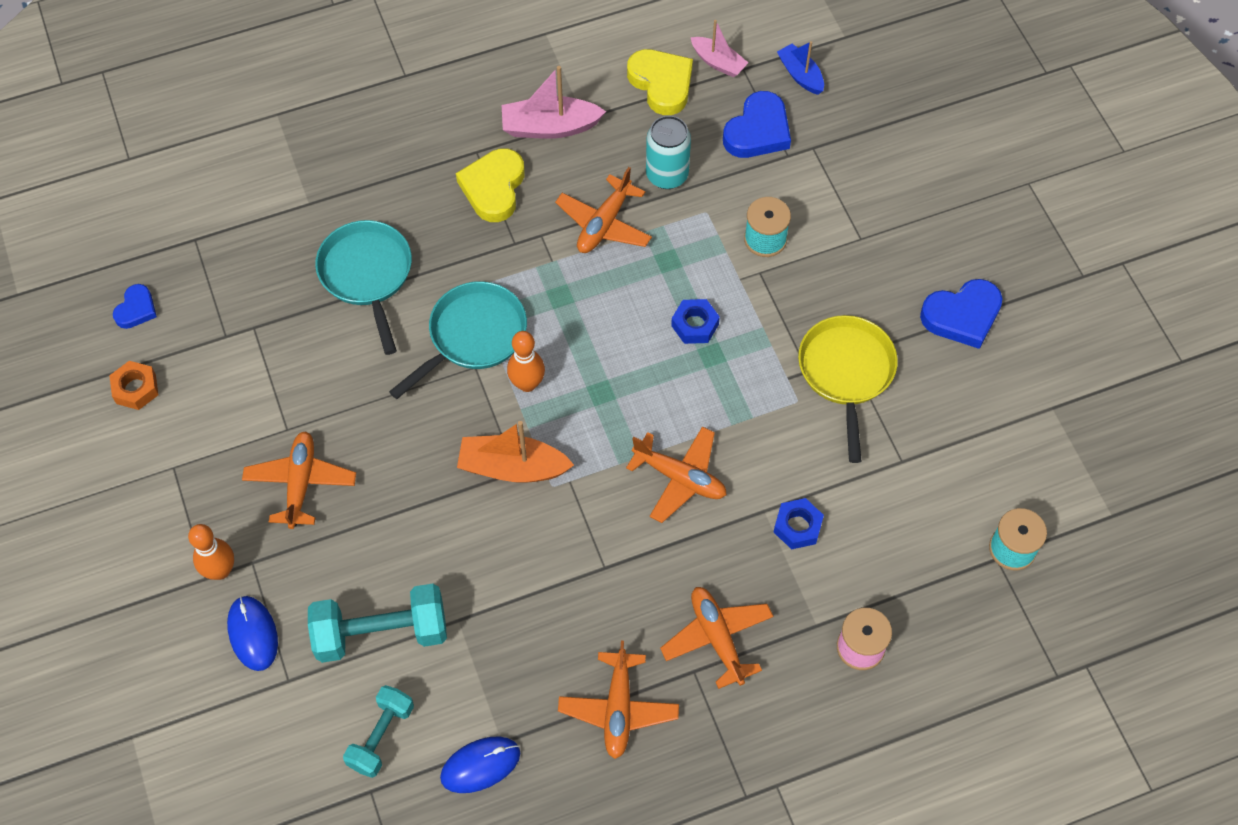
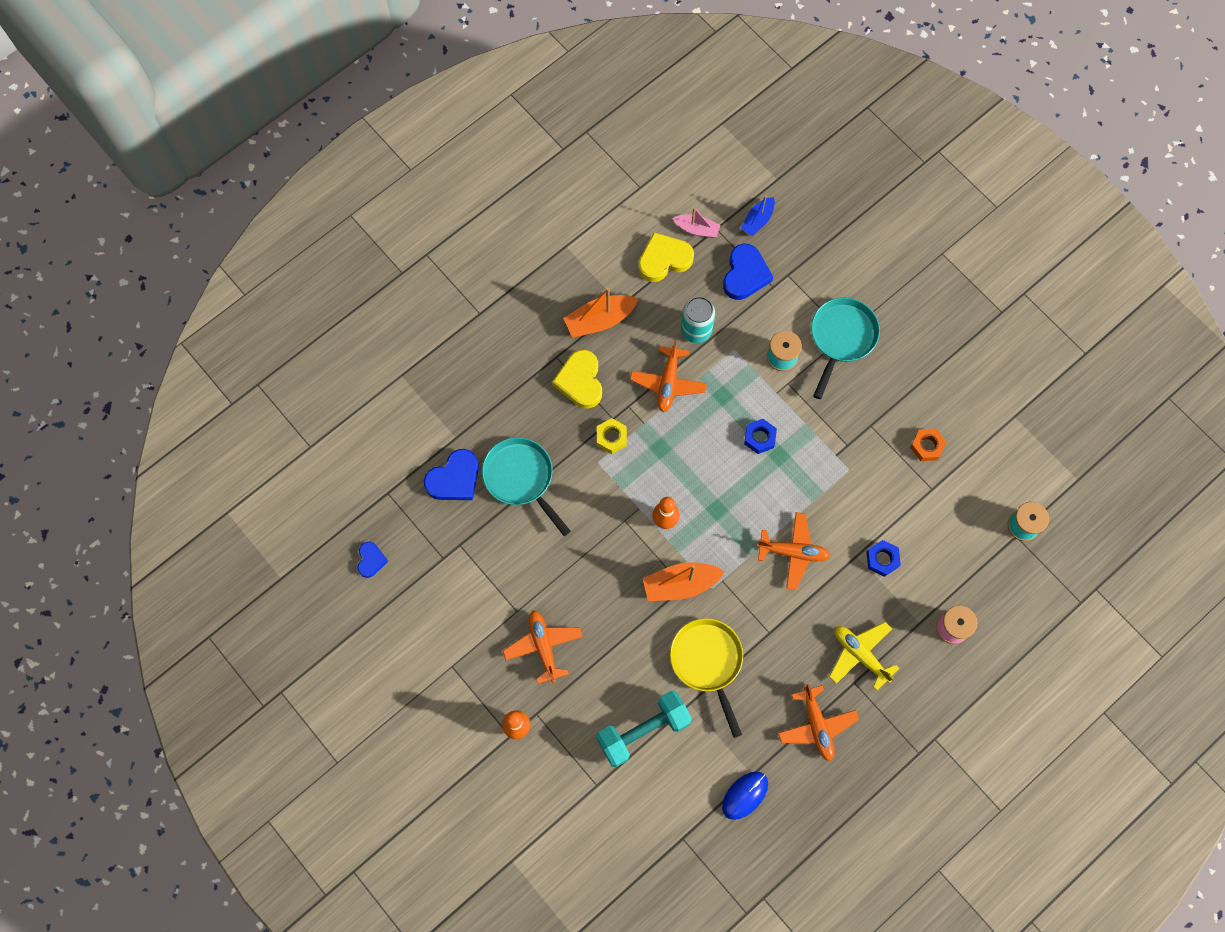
camera: 20 degrees left, 10 degrees up
(136, 389) = (399, 619): orange nut -> orange nut (927, 446)
(253, 634) = (559, 762): blue mouse -> none
(381, 736) = (673, 800): turquoise dumbbell -> none
(473, 336) = (613, 498): turquoise pan -> turquoise pan (841, 338)
(503, 264) = (611, 437): none -> yellow nut
(550, 127) = (600, 320): pink boat -> orange boat
(661, 84) = (664, 259): yellow heart -> yellow heart turned 60 degrees counterclockwise
(717, 638) = (860, 655): orange plane -> yellow plane
(800, 75) = (757, 220): blue boat -> blue boat turned 90 degrees counterclockwise
(846, 373) = (873, 438): yellow pan -> yellow pan (708, 662)
(962, 316) = (933, 369): blue heart -> blue heart (454, 479)

